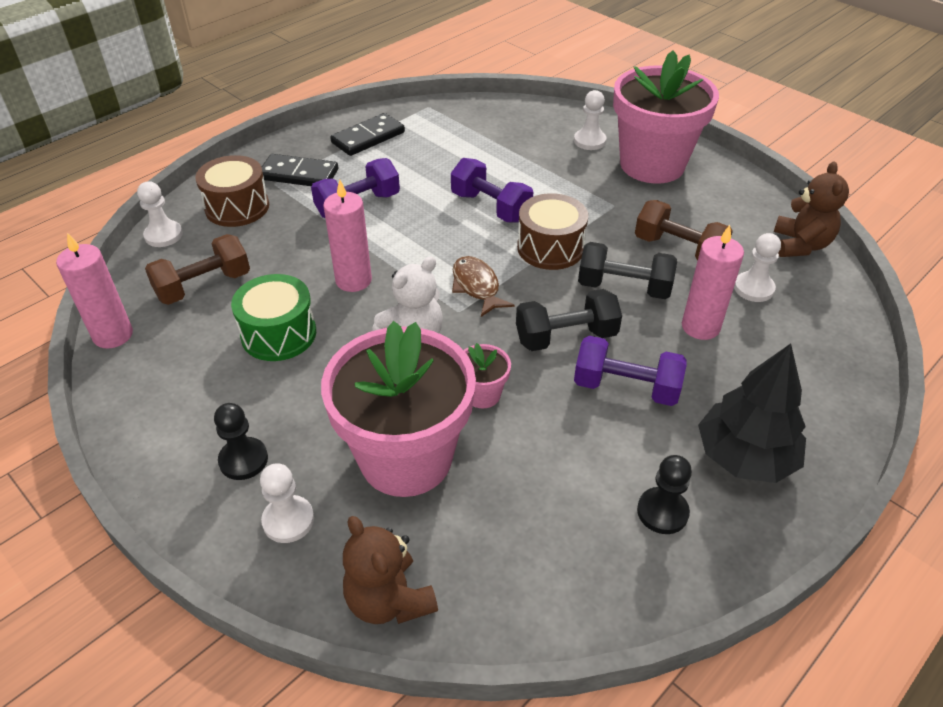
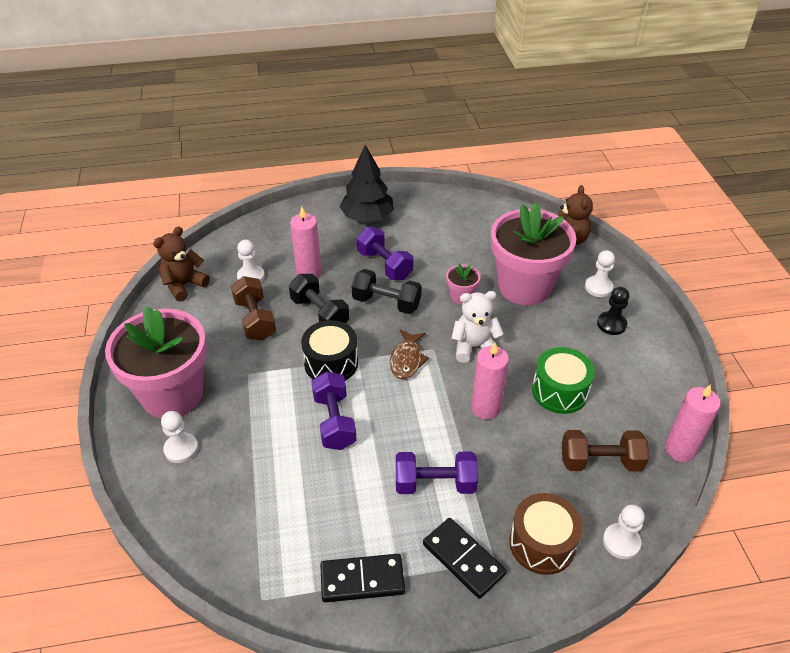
camera: 145 degrees left, 0 degrees up
(550, 248) = (331, 363): brown drum -> black drum
(662, 512) = (426, 217): black pawn -> none

